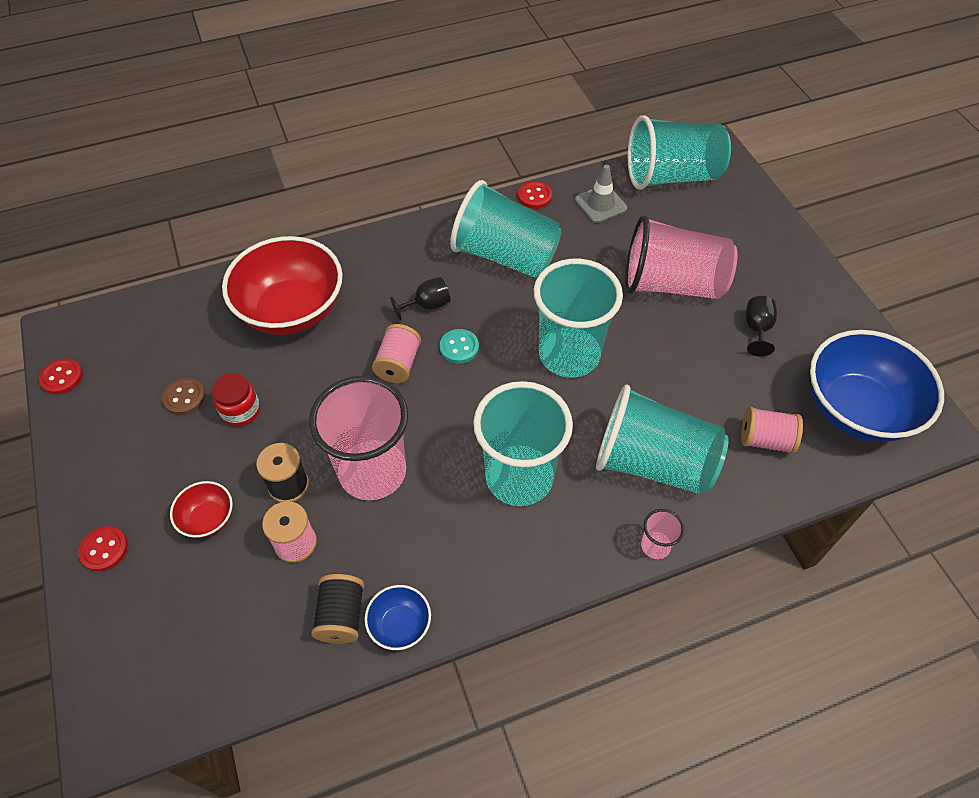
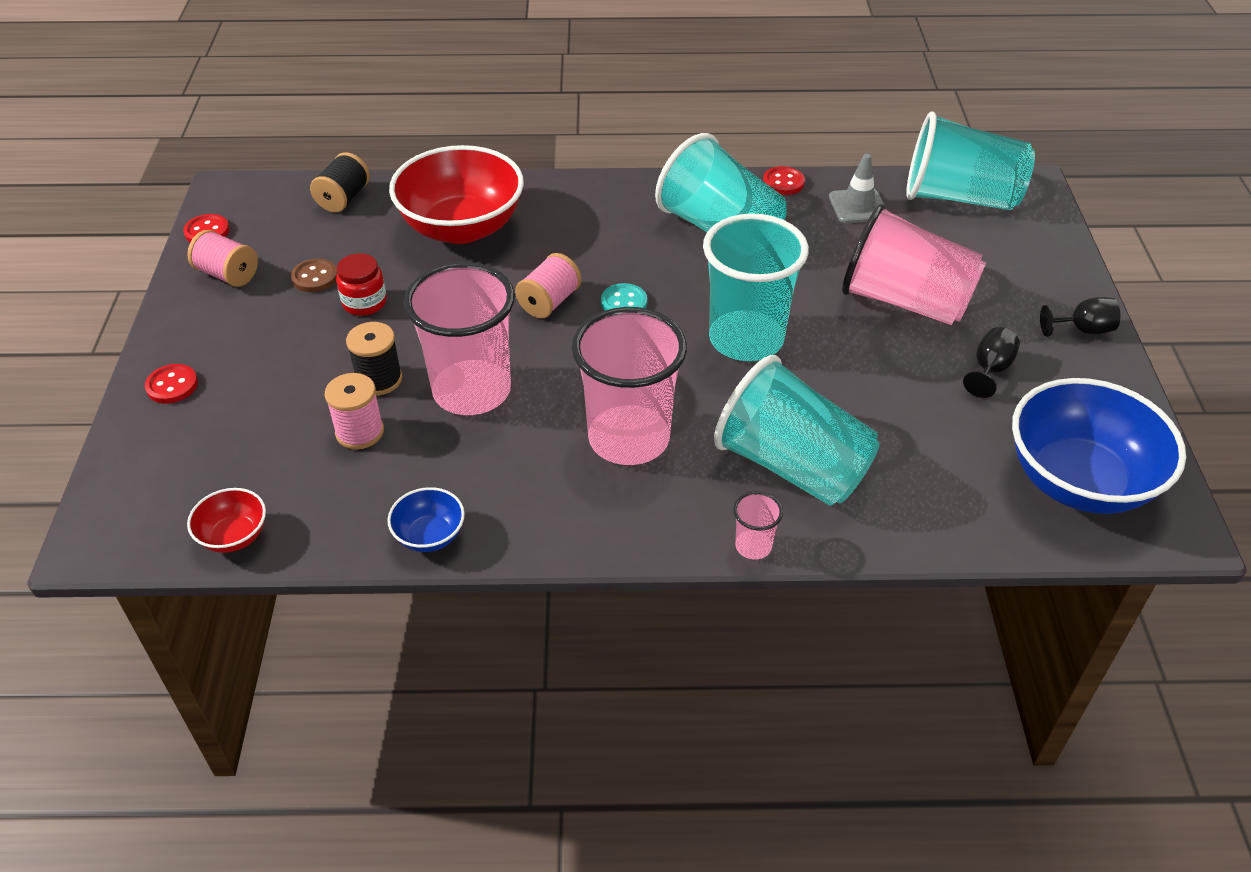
camera: 20 degrees right, 10 degrees down
(208, 519) = (284, 387): red bowl -> red bowl (234, 536)
(341, 616) = (373, 509): black spool -> black spool (343, 198)
(427, 305) = (609, 256): black goblet -> black goblet (1082, 330)
(519, 477) = (629, 439): turquoise cup -> pink cup
(765, 440) = (943, 481): pink spool -> pink spool (228, 274)

